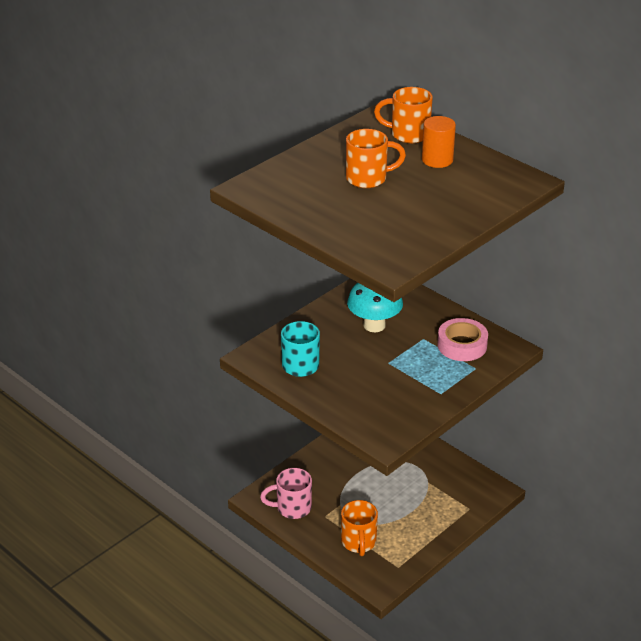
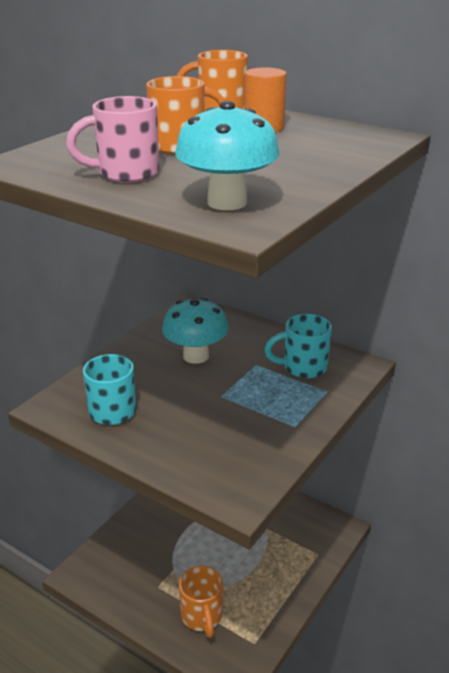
camera: 10 degrees left, 5 degrees down
(292, 508) = (118, 581): pink mug -> pink mug (126, 173)
(387, 243) = (227, 202): none -> turquoise mushroom
(462, 345) = (303, 367): pink tape -> turquoise mug

